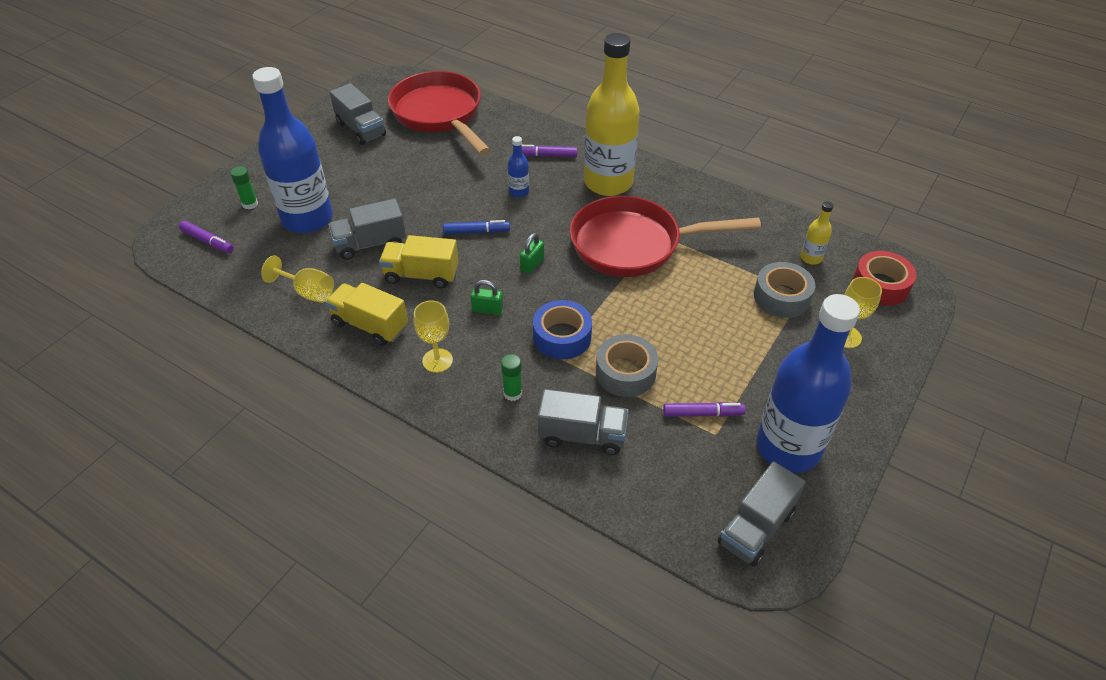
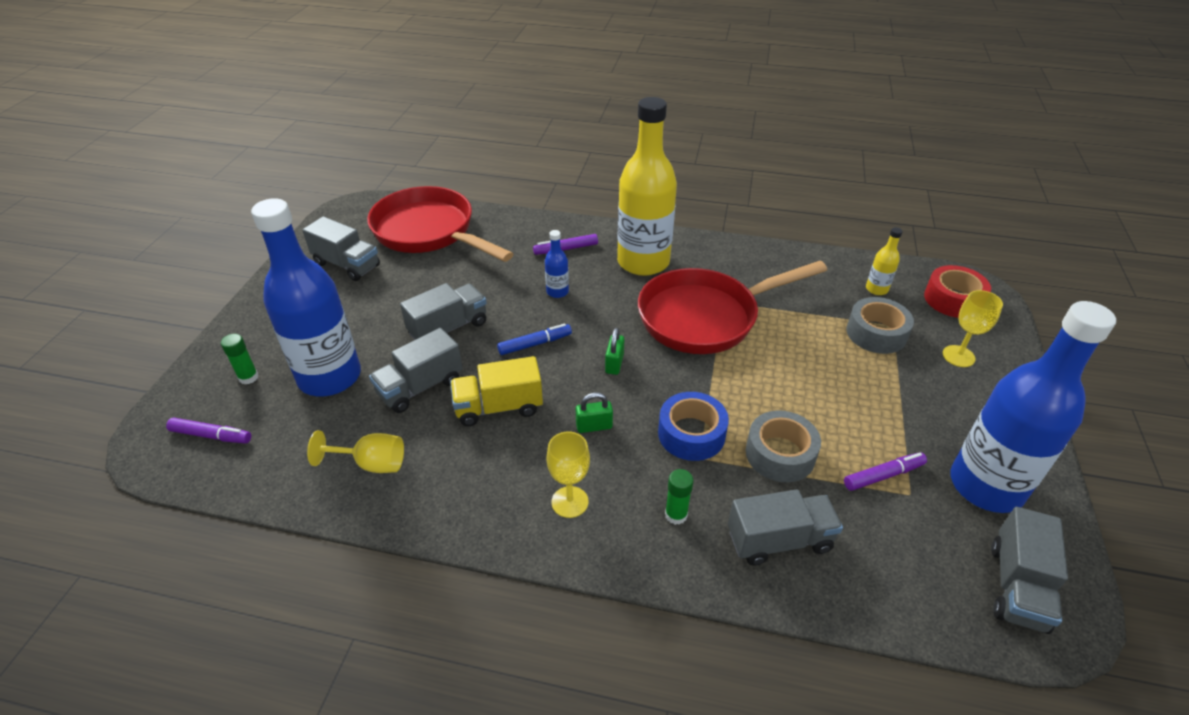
camera: 20 degrees left, 5 degrees down
(370, 325) = (468, 483): yellow truck -> none
(414, 201) = (448, 328): none -> grey truck

